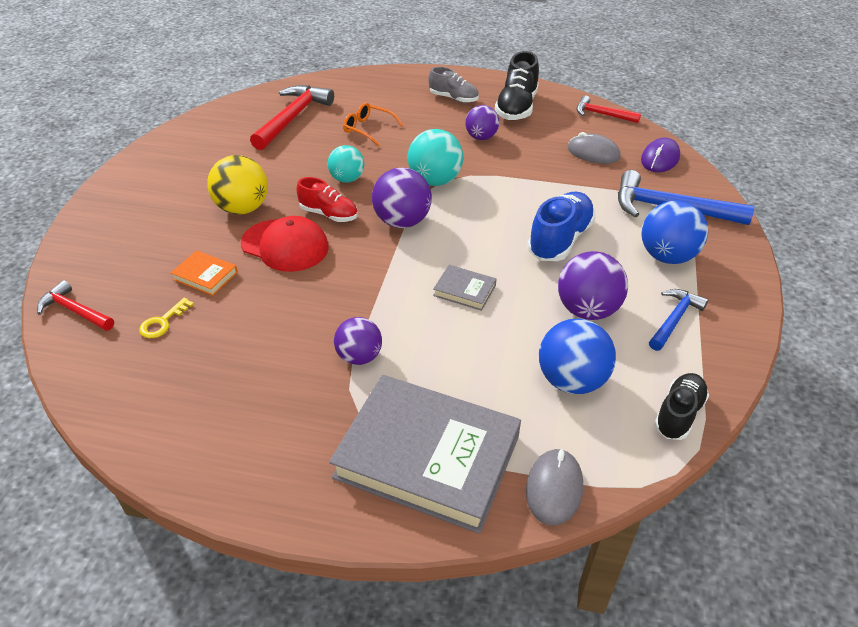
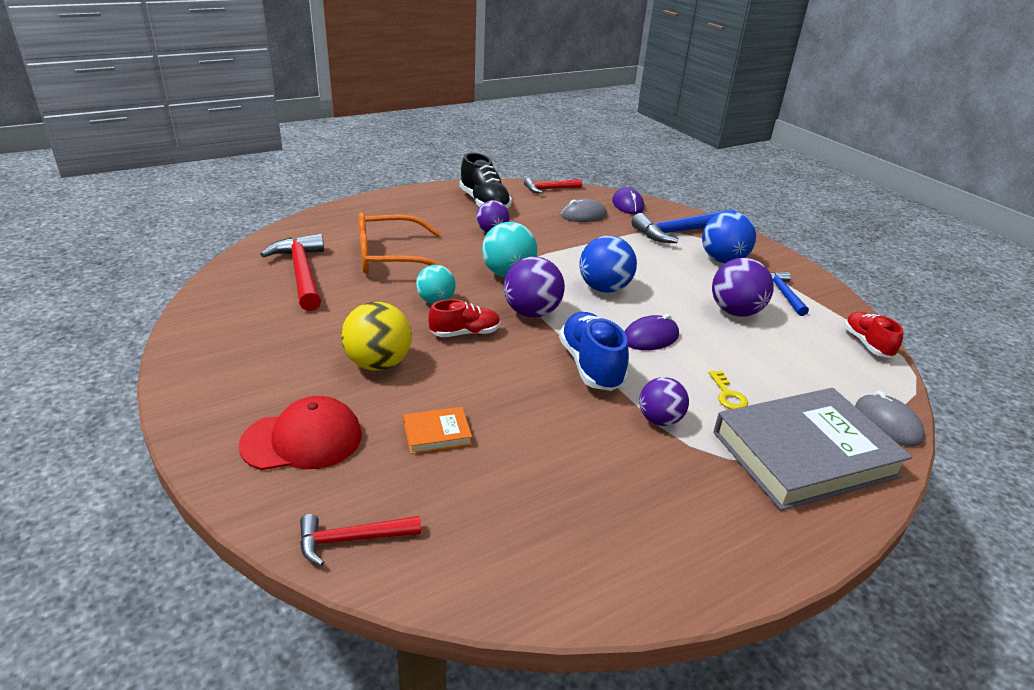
camera: 45 degrees left, 10 degrees down
(163, 322) = (462, 493): yellow key -> yellow key (728, 395)
(285, 245) = (468, 373): red cap -> red cap (302, 440)
(367, 129) = (389, 257): orange glasses -> orange glasses, size x1.82
(453, 98) = (425, 212): grey shoe -> none
(464, 290) = (650, 337): grey book -> purple mouse
(560, 240) = (652, 277): blue shoe -> blue shoe (591, 365)
(571, 380) = (795, 357): blue ball -> blue ball (604, 288)
(678, 414) = (867, 344): black shoe -> red shoe

